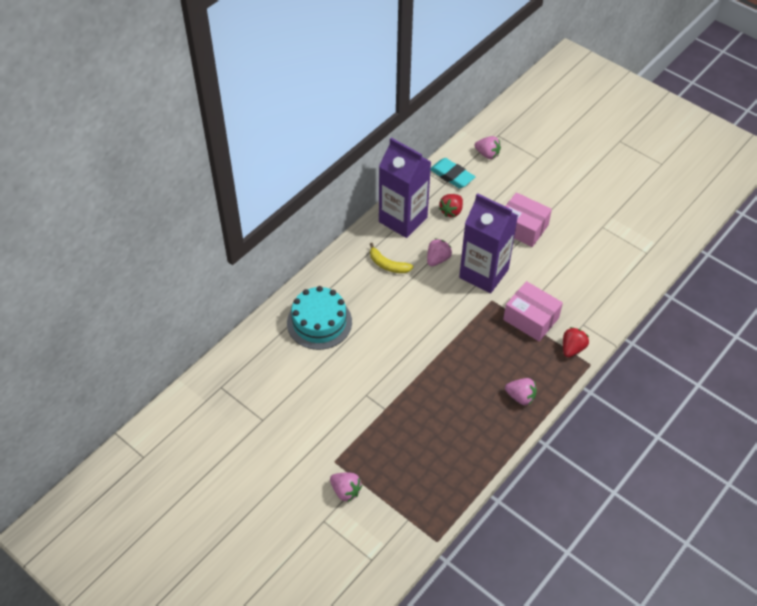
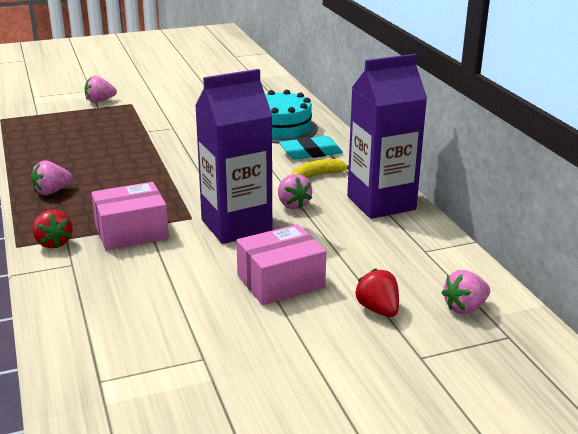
camera: 120 degrees right, 25 degrees down
(451, 211) = (365, 238): red strawberry -> red strawberry (378, 310)
(452, 176) = (437, 261): turquoise eraser -> turquoise eraser (311, 152)

